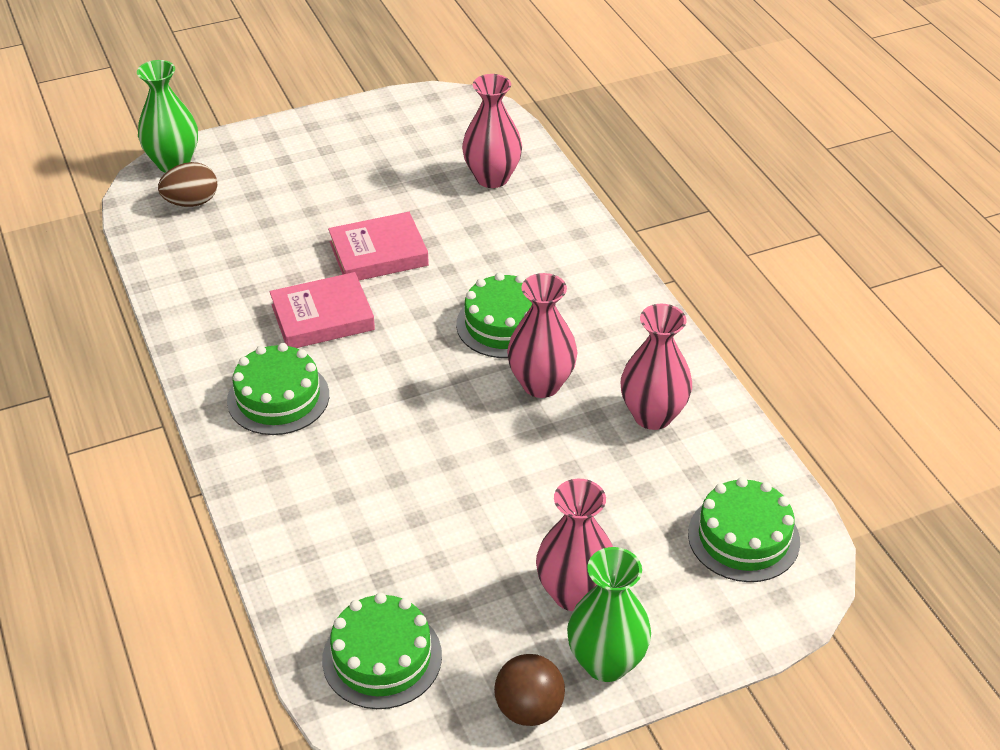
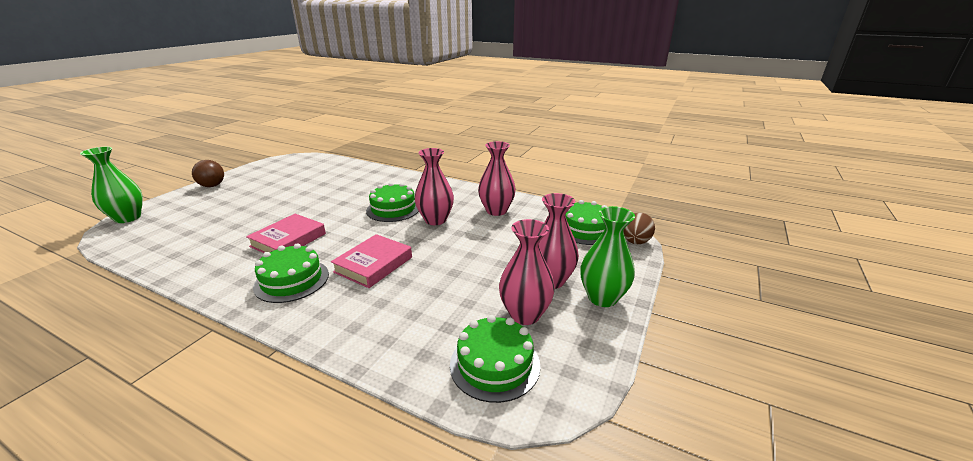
camera: 40 degrees left, 15 degrees down
(191, 202) = (154, 228): brown egg -> brown egg (635, 242)
(378, 254) = (298, 209): pink book -> pink book (373, 264)
(492, 178) = (333, 172): pink vase -> pink vase (525, 315)
(529, 709) = (599, 338): brown ball -> brown ball (212, 186)

